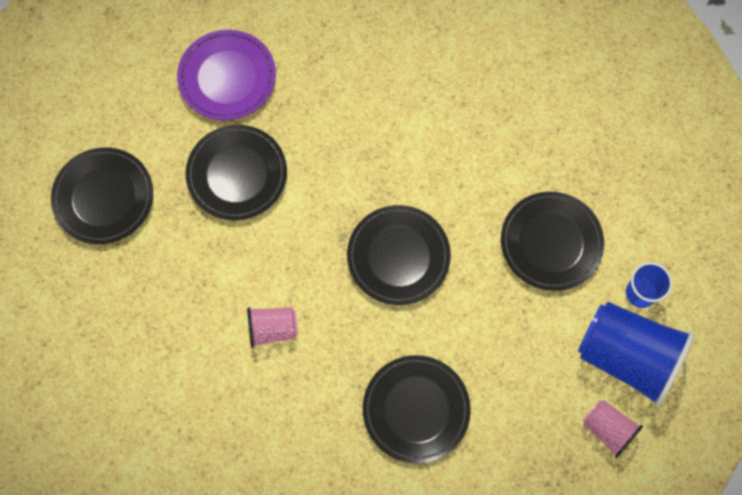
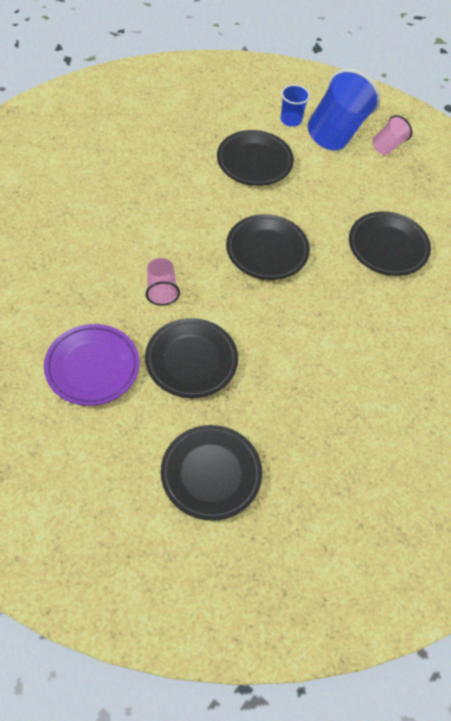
camera: 95 degrees left, 15 degrees down
(272, 329) = (332, 337): pink cup -> pink cup (161, 290)

